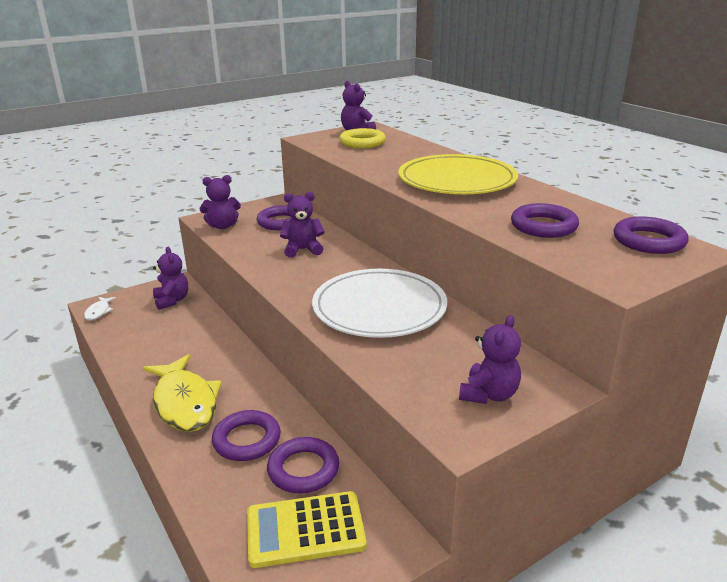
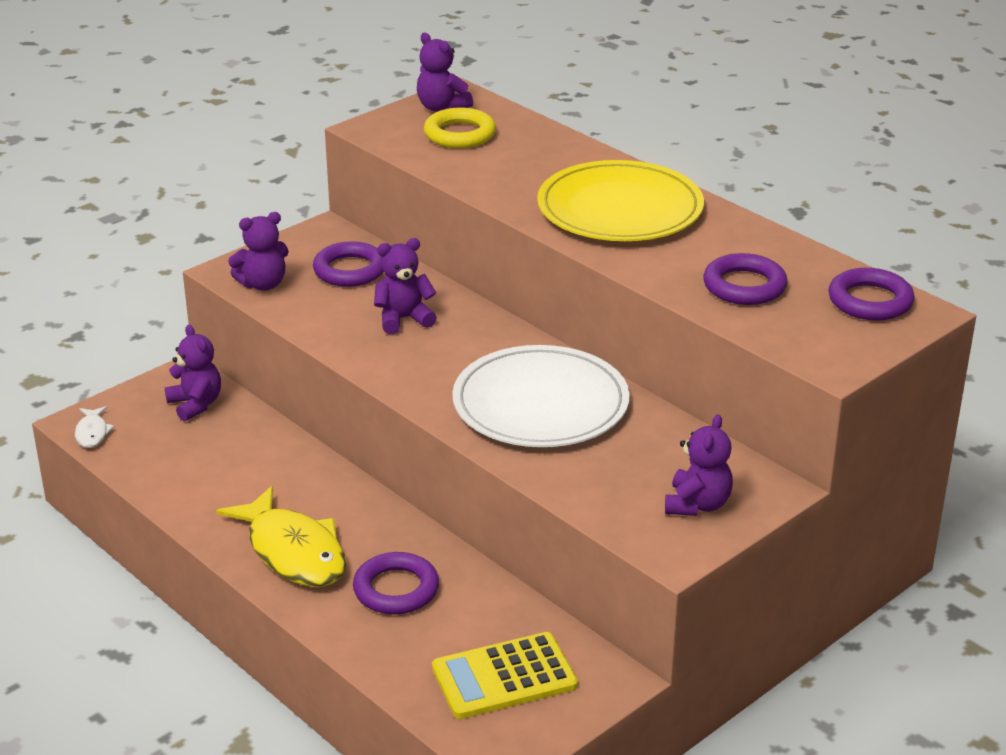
camera: 10 degrees left, 5 degrees up
(303, 469) = (479, 615): purple ring -> none

